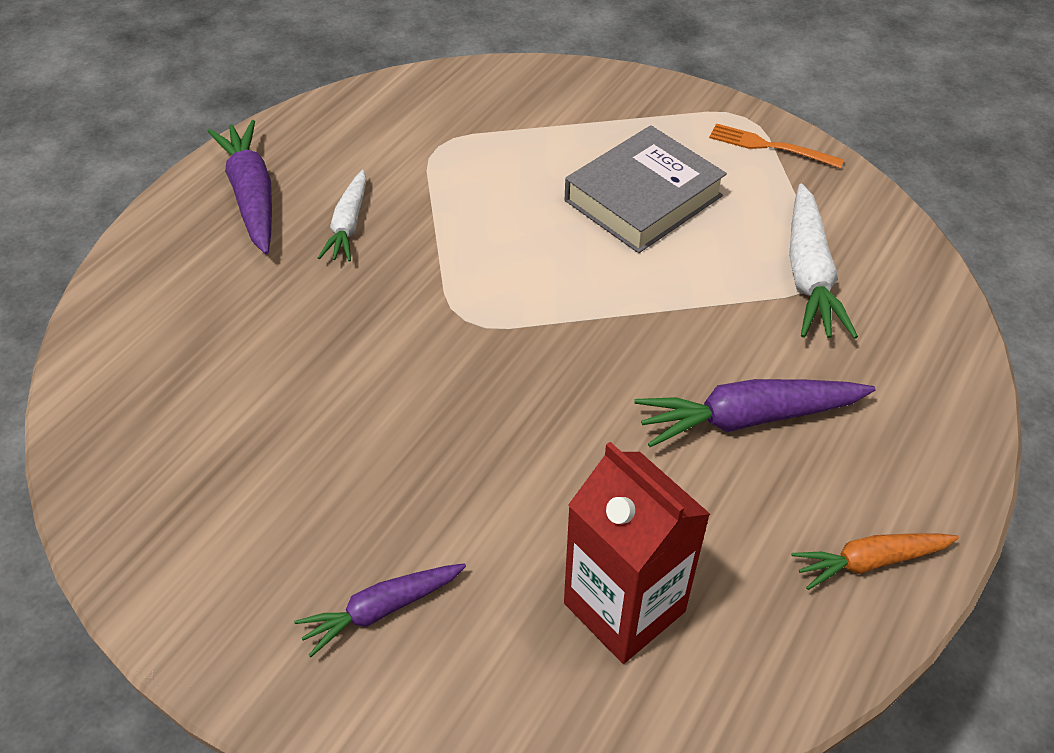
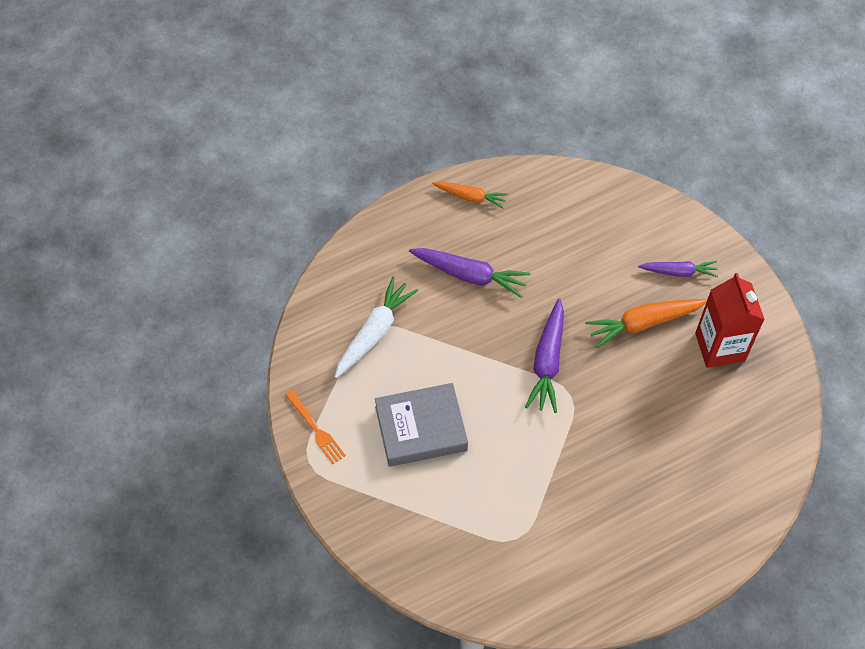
camera: 150 degrees left, 10 degrees up
(252, 196) = (653, 553): purple carrot -> purple carrot (547, 362)
(348, 225) = (603, 497): white carrot -> none
(404, 478) = (643, 323): none -> orange carrot
(624, 607) = (580, 227): red carton -> red carton (720, 347)

